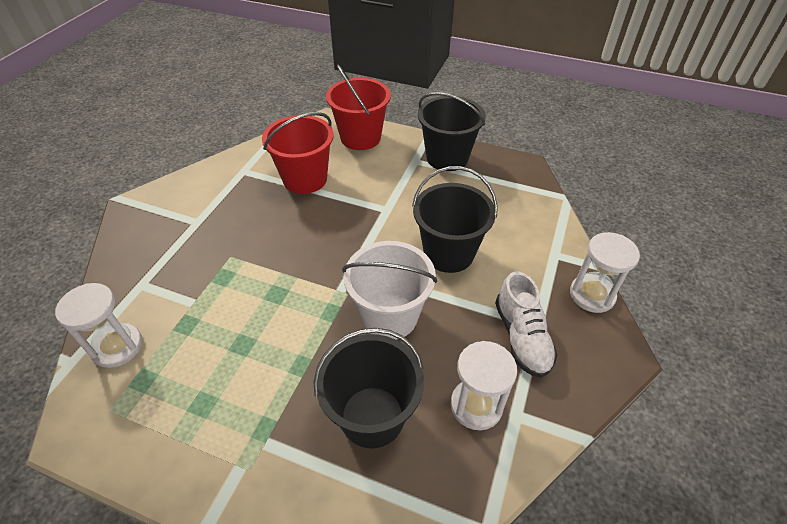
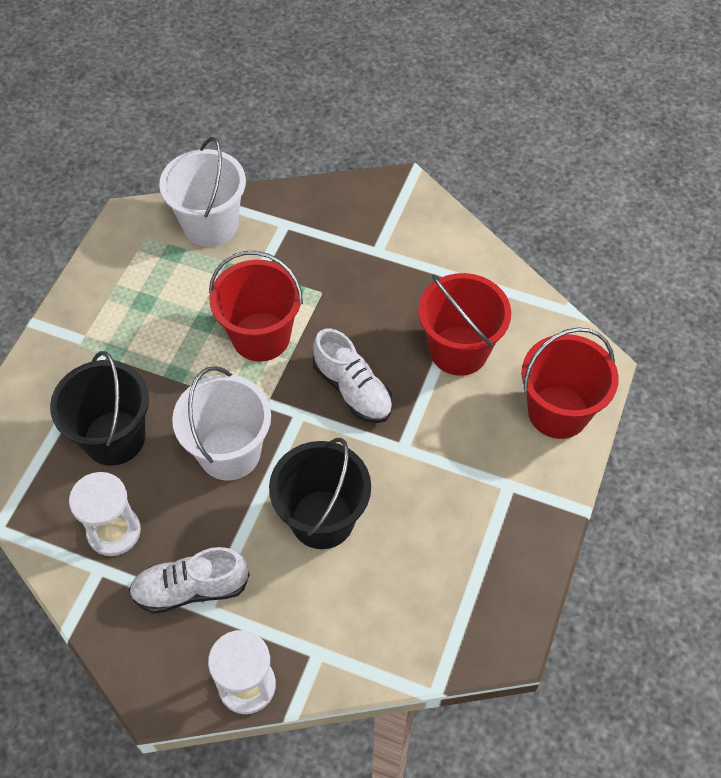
camera: 90 degrees right, 10 degrees up
(117, 347) = (210, 225): white hourglass -> white bucket
(269, 298) = (261, 337): none -> red bucket
(333, 236) = (352, 389): none -> white shoe
(447, 157) = (519, 529): black bucket -> none

